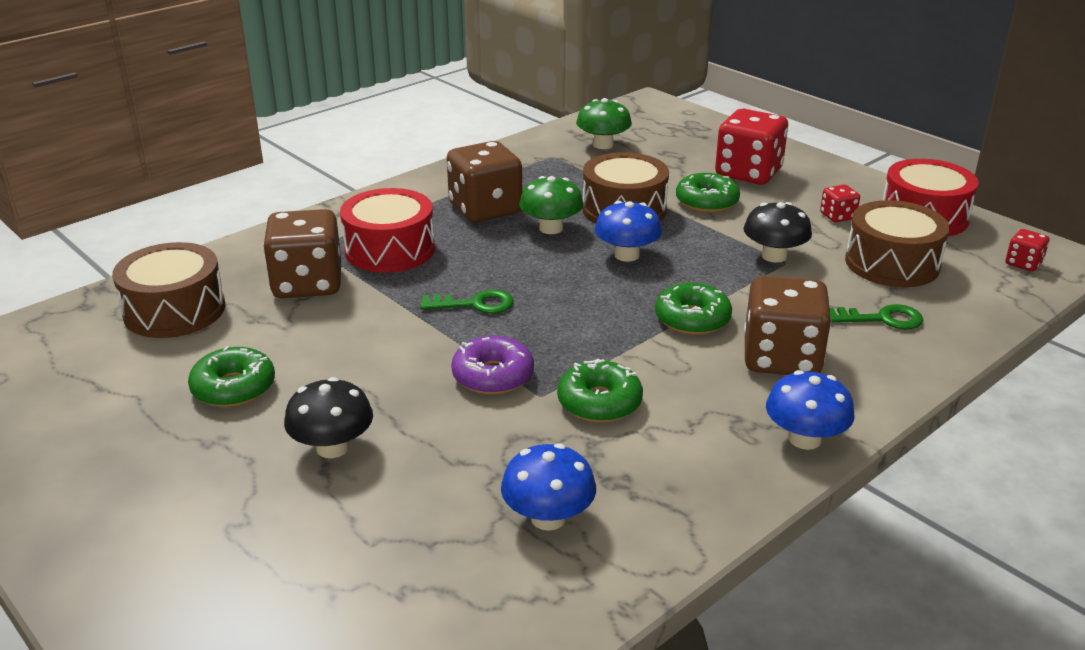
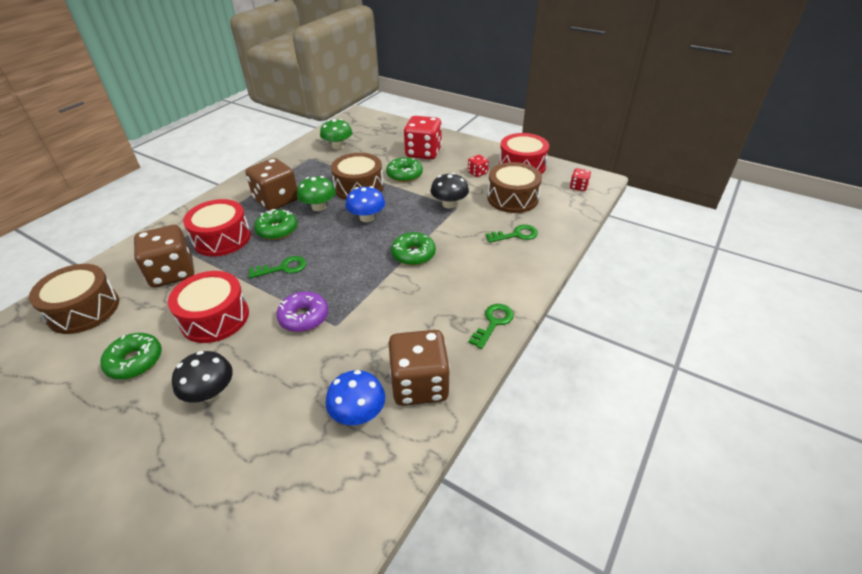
camera: 15 degrees left, 10 degrees up
(358, 353) = (215, 318): none -> red drum
(599, 402) = (372, 323): green donut -> green donut (277, 230)
(781, 358) = (468, 271): brown dice -> brown dice (419, 384)
(805, 439) = (493, 323): blue mushroom -> green key

